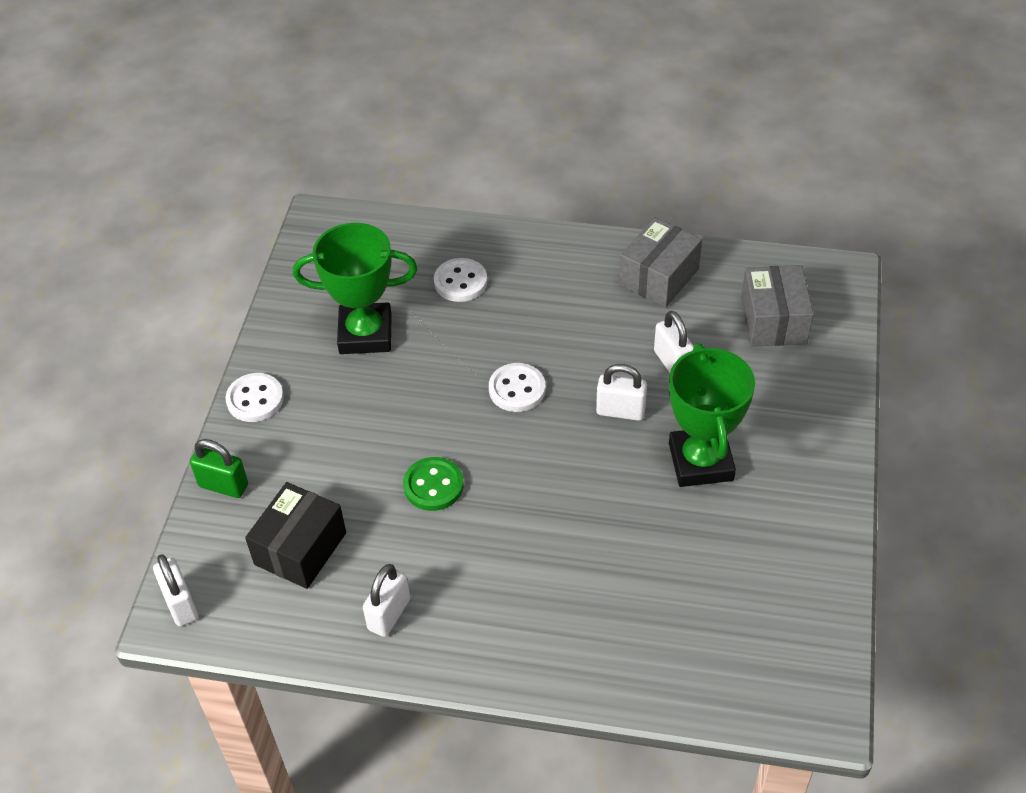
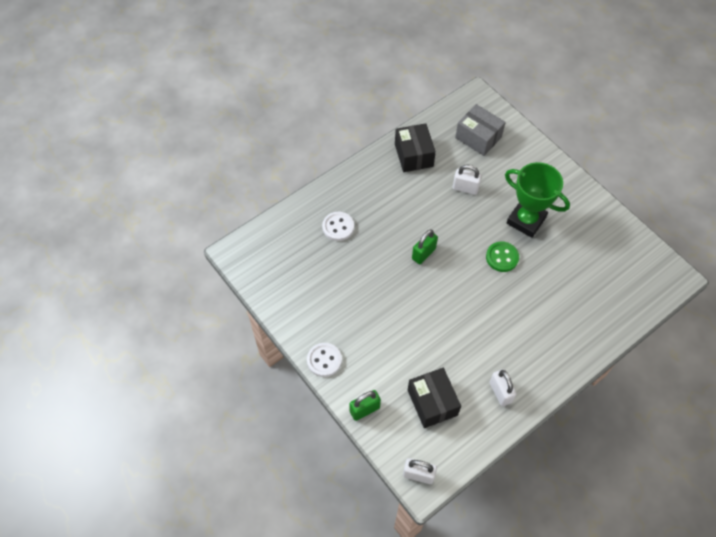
camera: 50 degrees left, 10 degrees up
(365, 334) = (330, 287): green trophy -> none
(433, 485) = (446, 325): green button -> green button (502, 257)
(517, 389) = (423, 253): white button -> green padlock
(620, 411) = (473, 226): white padlock -> none
(659, 277) = (413, 155): grey box -> black box

